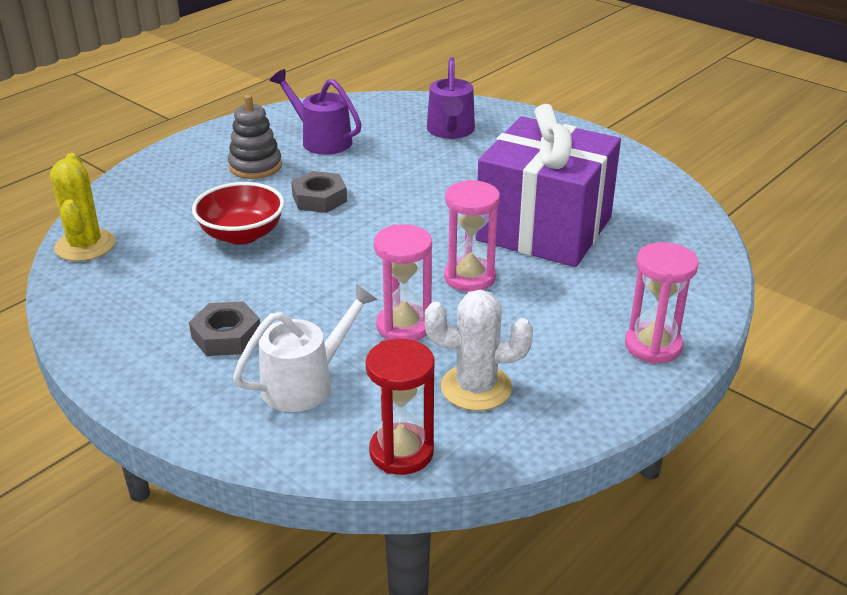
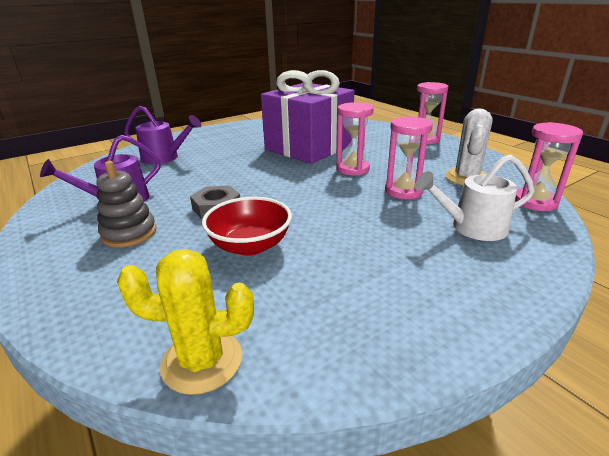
camera: 75 degrees left, 5 degrees down
(226, 336) = (411, 259): grey nut -> none
(306, 382) = (471, 228): white watering can -> white watering can turned 75 degrees counterclockwise
(401, 452) = (535, 202): red hourglass -> pink hourglass

